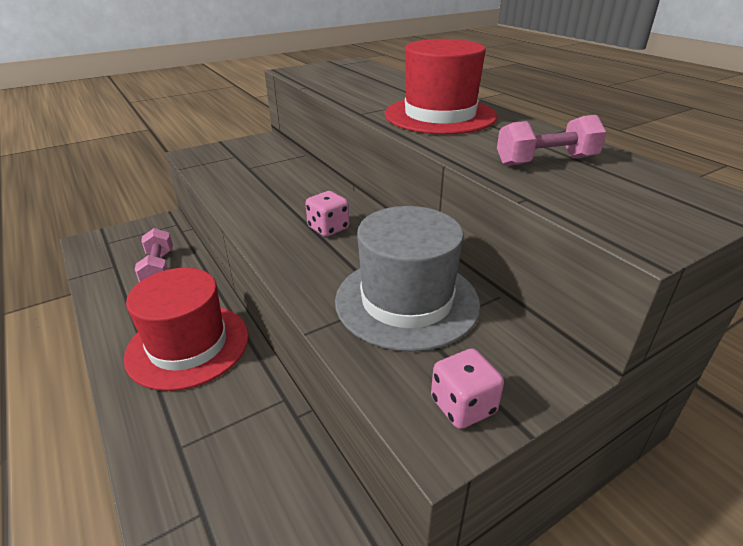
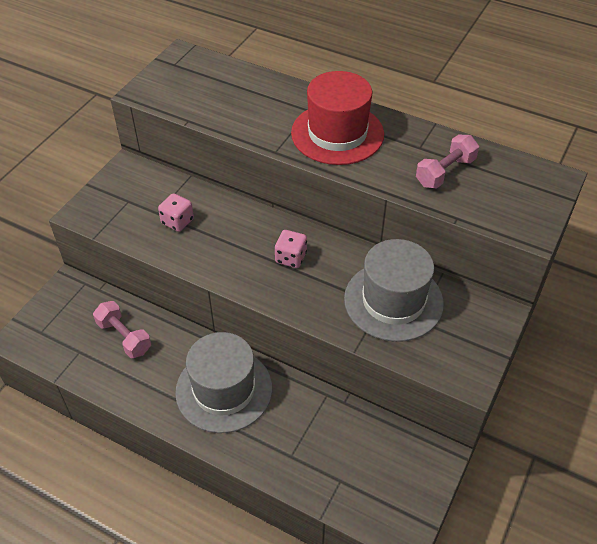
camera: 30 degrees left, 15 degrees up
(188, 345) = (224, 390): red hat -> grey hat
(463, 406) = (469, 356): pink dice -> pink dice (177, 221)

